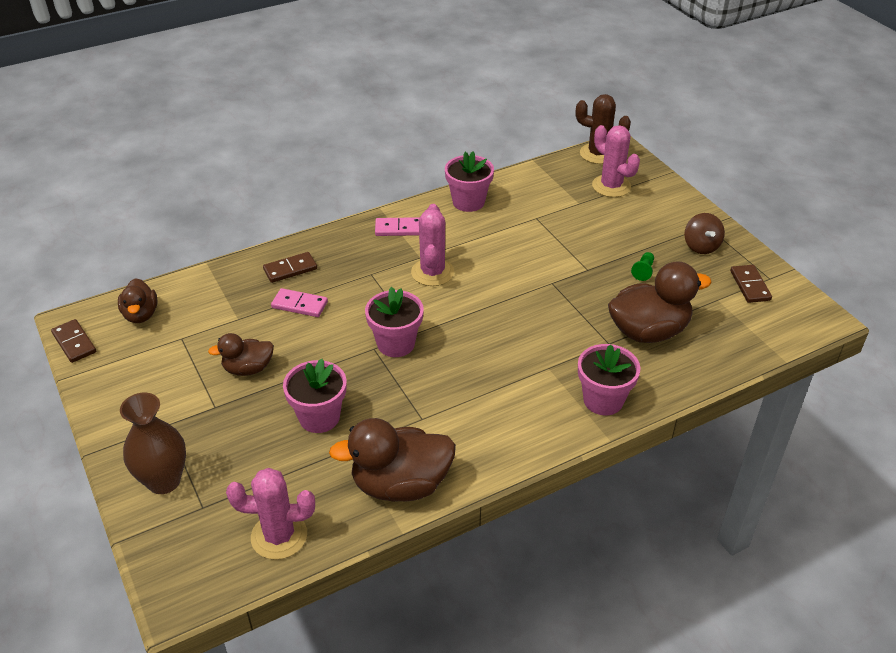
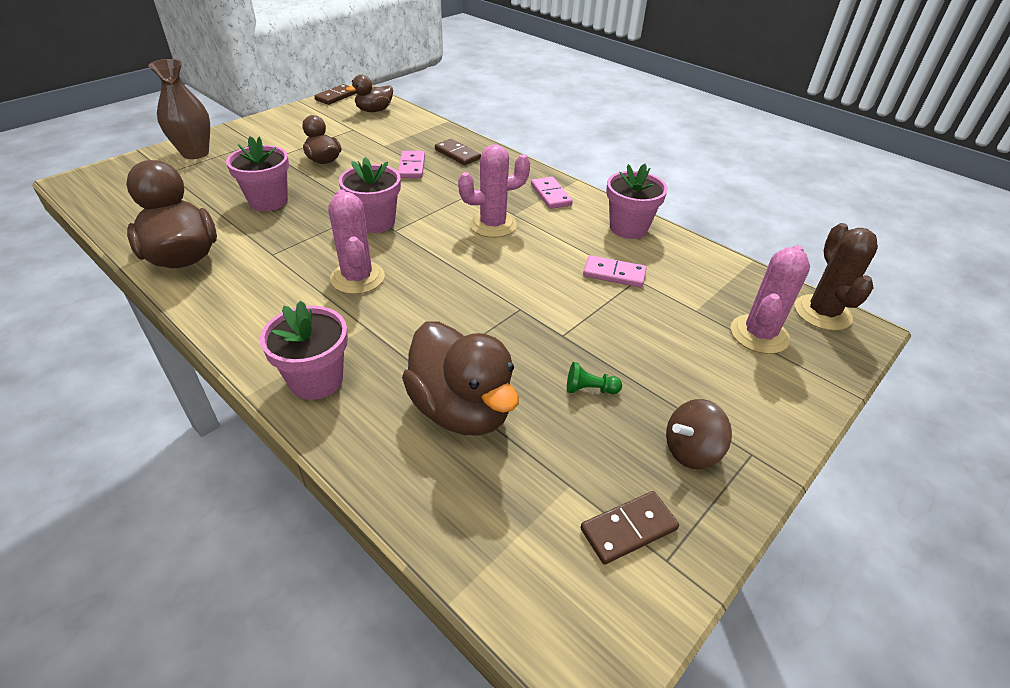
camera: 70 degrees right, 0 degrees up
(279, 536) = (129, 208): pink cactus -> pink cactus (357, 278)
(526, 226) = (614, 274): none -> pink domino

